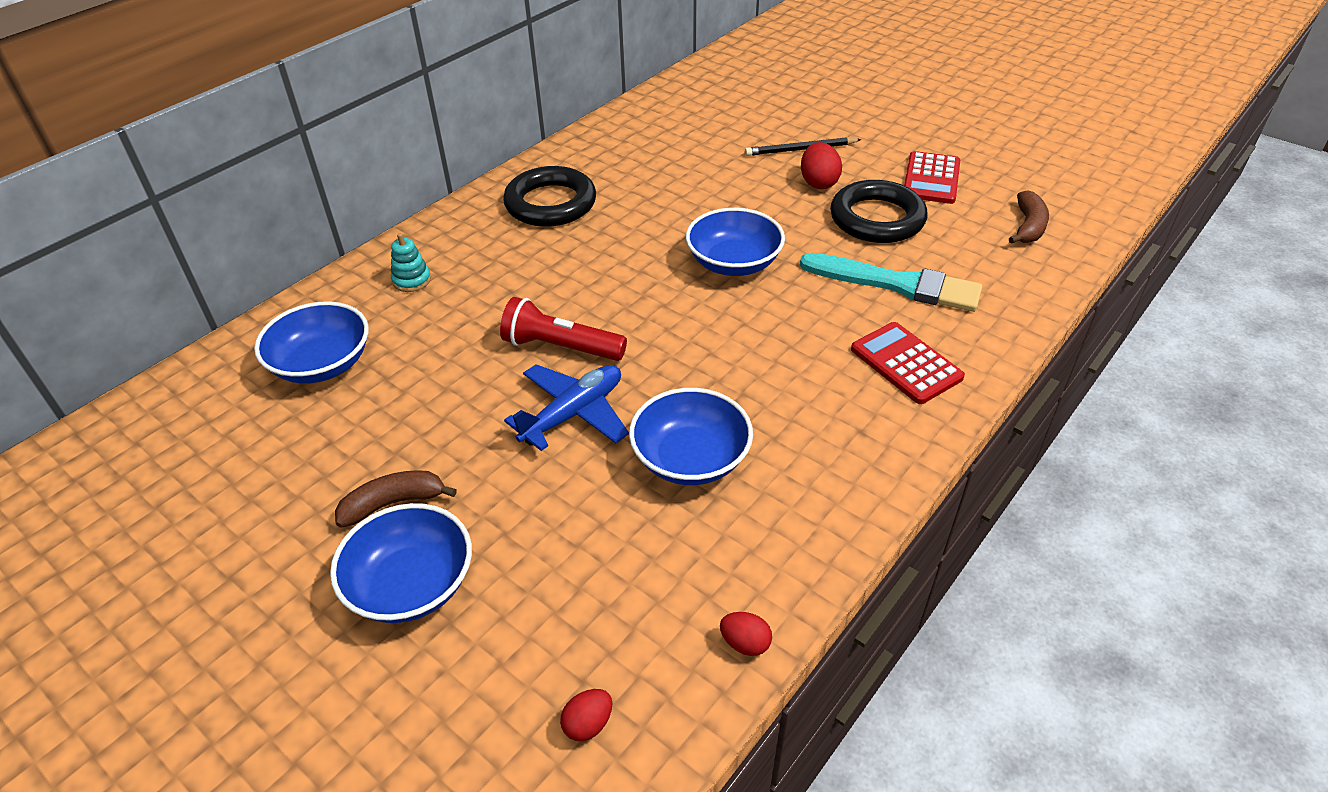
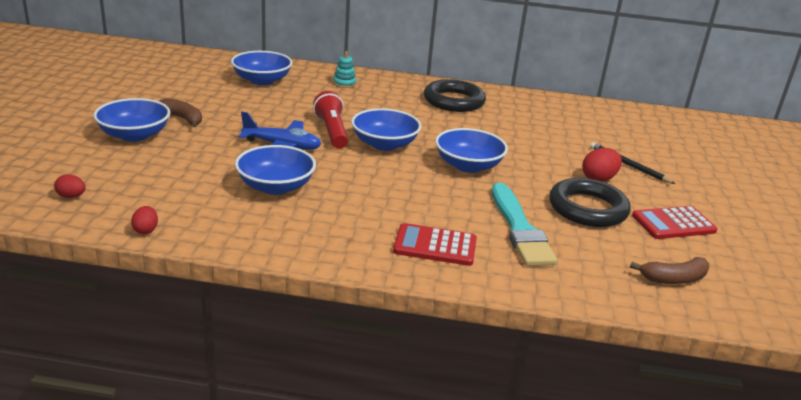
camera: 55 degrees right, 15 degrees down
(632, 311) = (384, 144): none -> blue bowl
(906, 363) = (435, 246): red calculator -> red calculator turned 105 degrees counterclockwise

